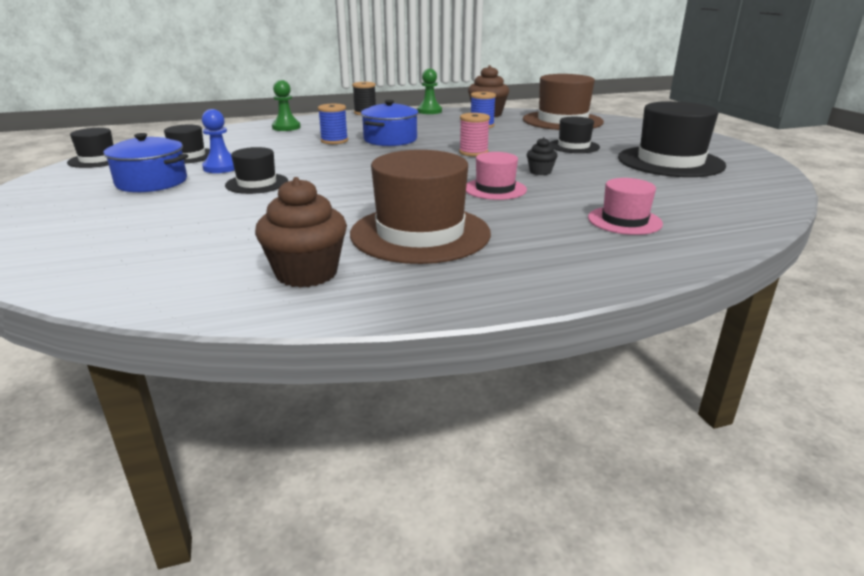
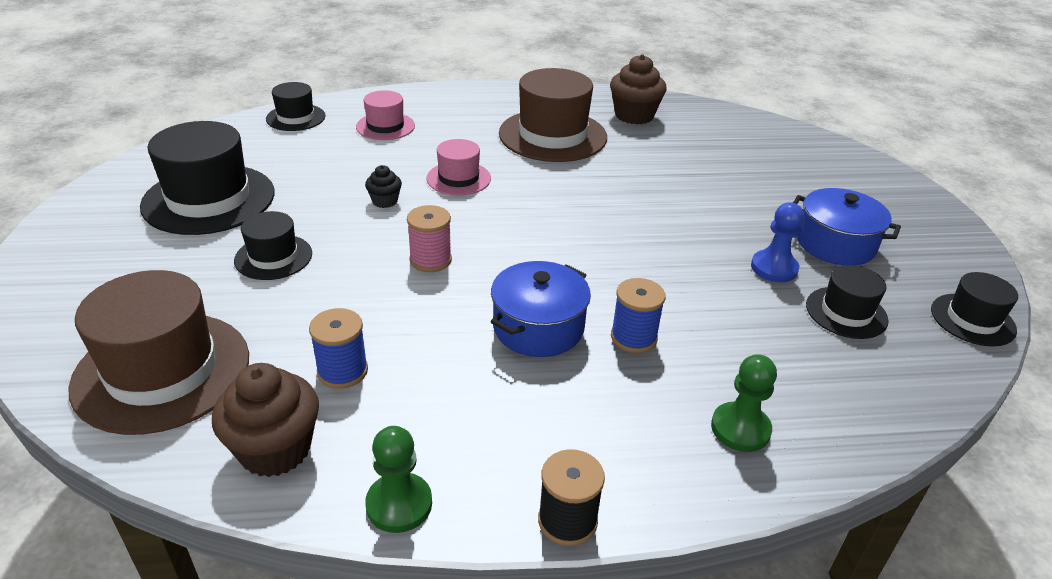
camera: 170 degrees left, 10 degrees up
(257, 183) = (710, 224): black hat -> black hat (295, 117)

